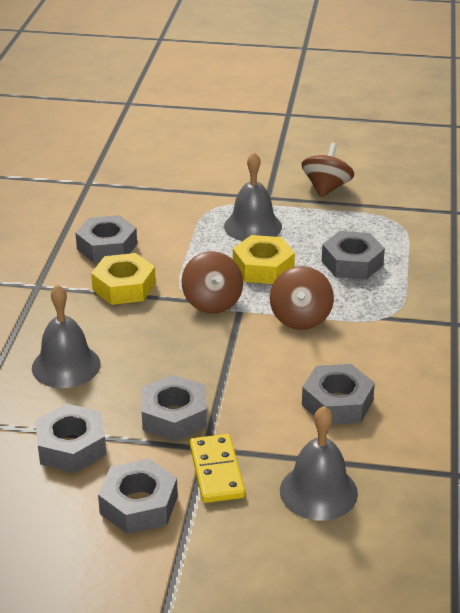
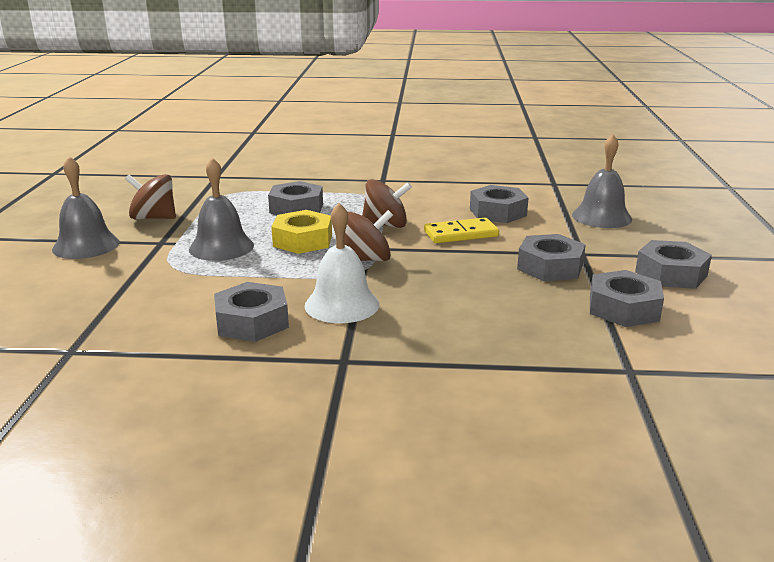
camera: 95 degrees left, 10 degrees down
(66, 365) = (500, 324): grey bell -> grey bell (86, 245)
(124, 287) = (342, 305): yellow nut -> white bell
(216, 471) = (607, 248): yellow domino -> yellow domino (461, 234)

